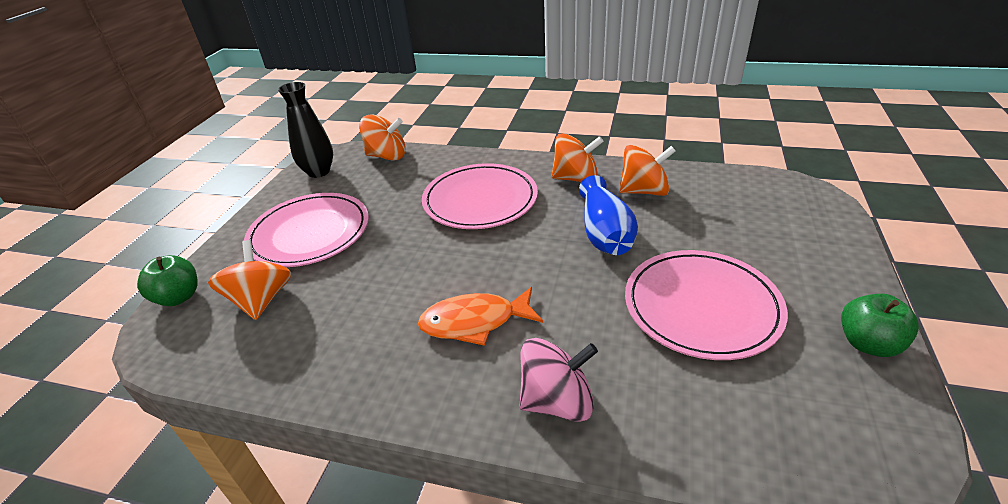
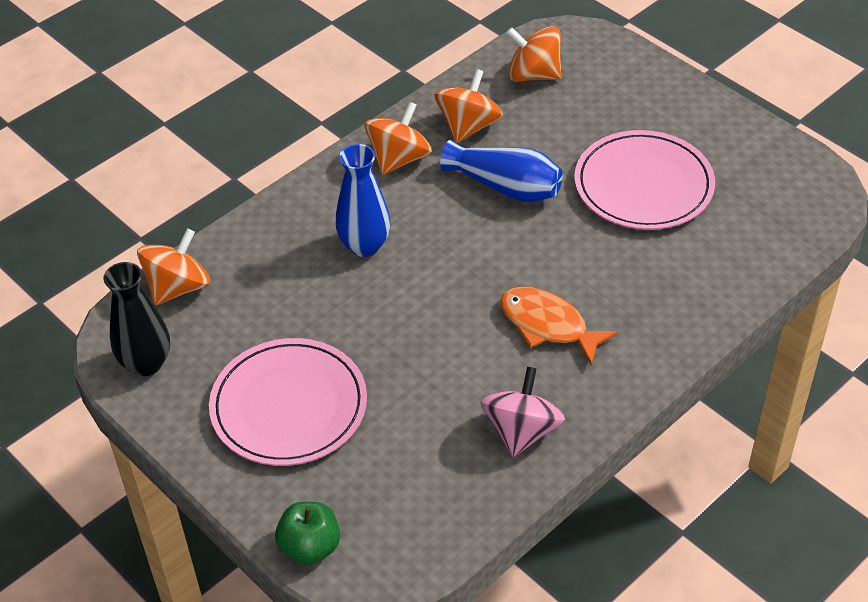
camera: 60 degrees left, 10 degrees up
(261, 300) = (381, 474): orange spinning top -> orange spinning top (533, 75)
(475, 322) = (548, 325): orange fish -> orange fish turned 105 degrees clockwise
(480, 200) = (364, 246): pink plate -> blue vase
(557, 401) = (670, 314): pink spinning top -> pink spinning top (522, 431)
(868, 343) = (741, 130): green apple -> none

